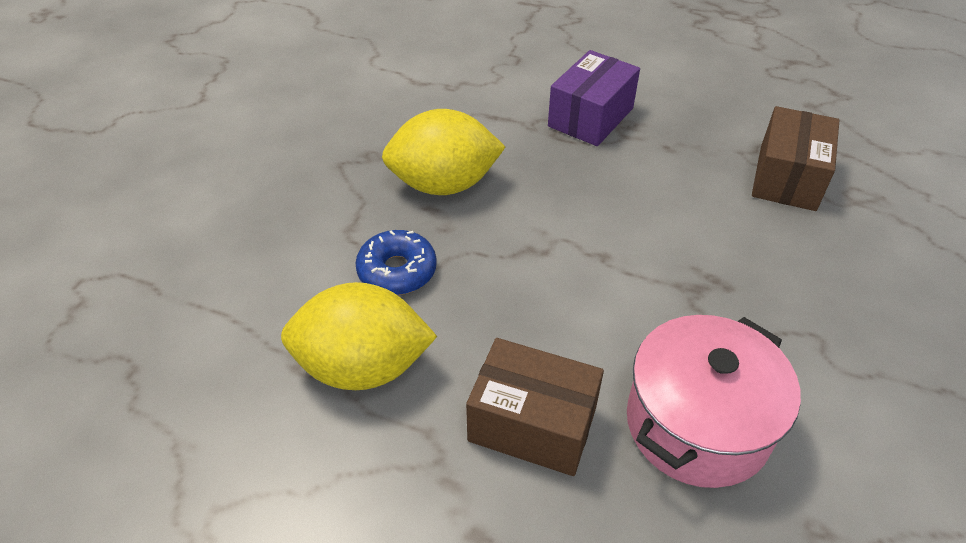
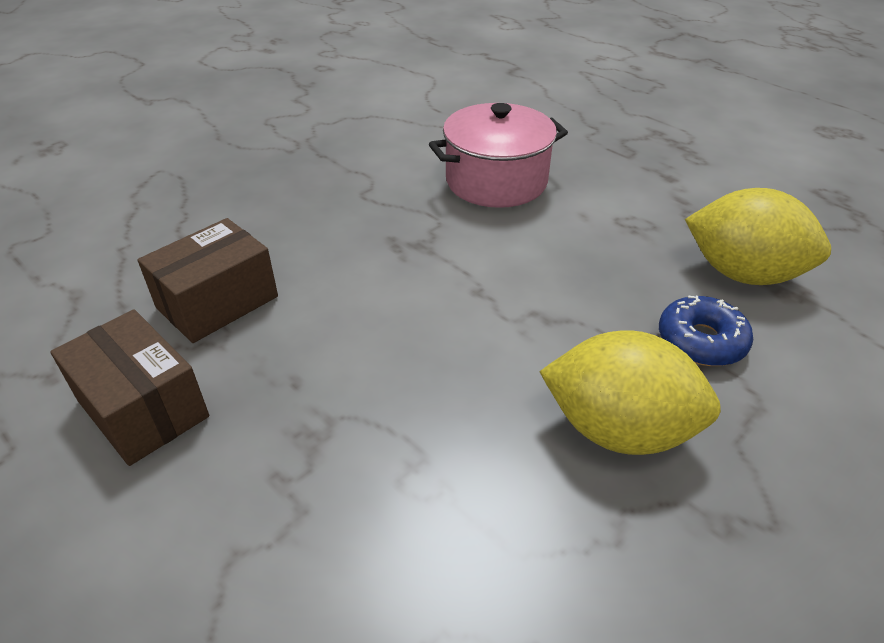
camera: 155 degrees left, 5 degrees down
(532, 424) = (611, 209): brown box -> brown box (142, 408)
(591, 117) = (346, 470): purple box -> none

